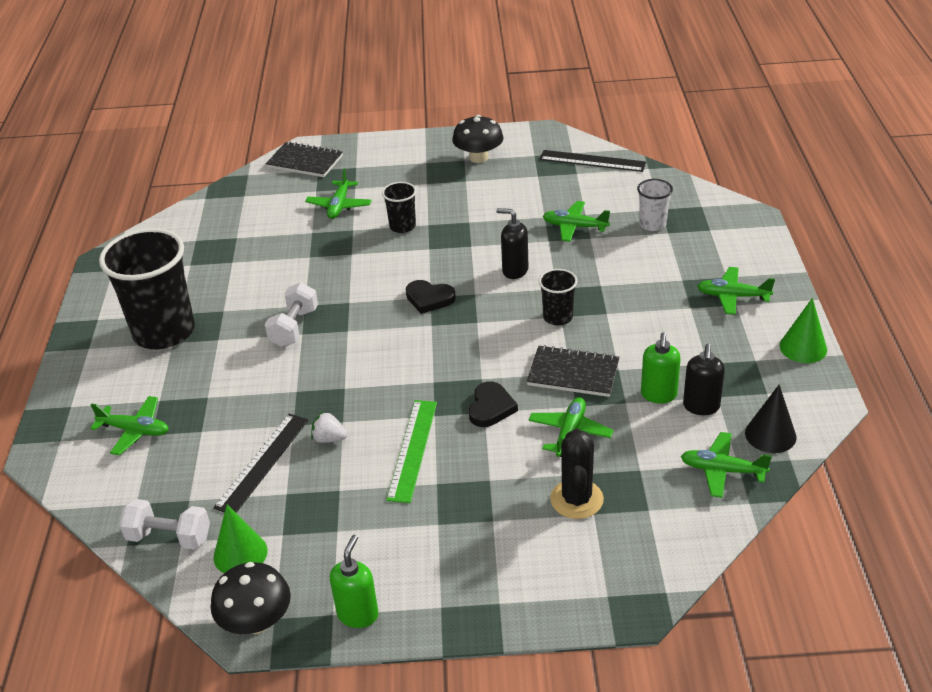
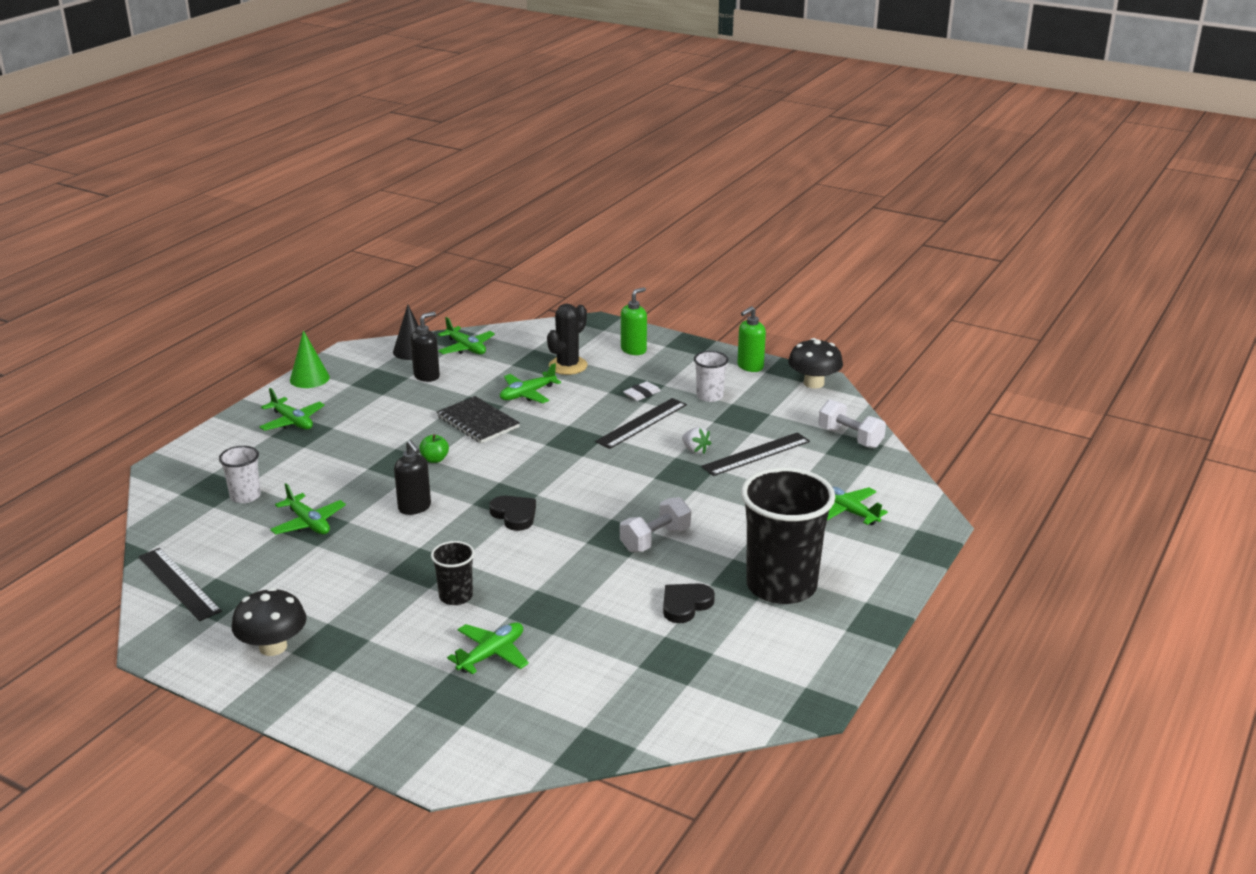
camera: 150 degrees left, 10 degrees down
(240, 554) = (805, 414): green cone -> none
(305, 162) = (465, 747): black notebook -> none
(370, 529) = (709, 396): none -> white cup
(413, 450) = (641, 423): green ruler -> black ruler
(449, 493) = (641, 394): none -> white eraser
(491, 407) = (561, 425): black heart -> black heart (685, 605)
(557, 317) = (434, 459): black cup -> green apple
(658, 395) = (442, 391): green soap dispenser -> green soap dispenser (634, 350)

